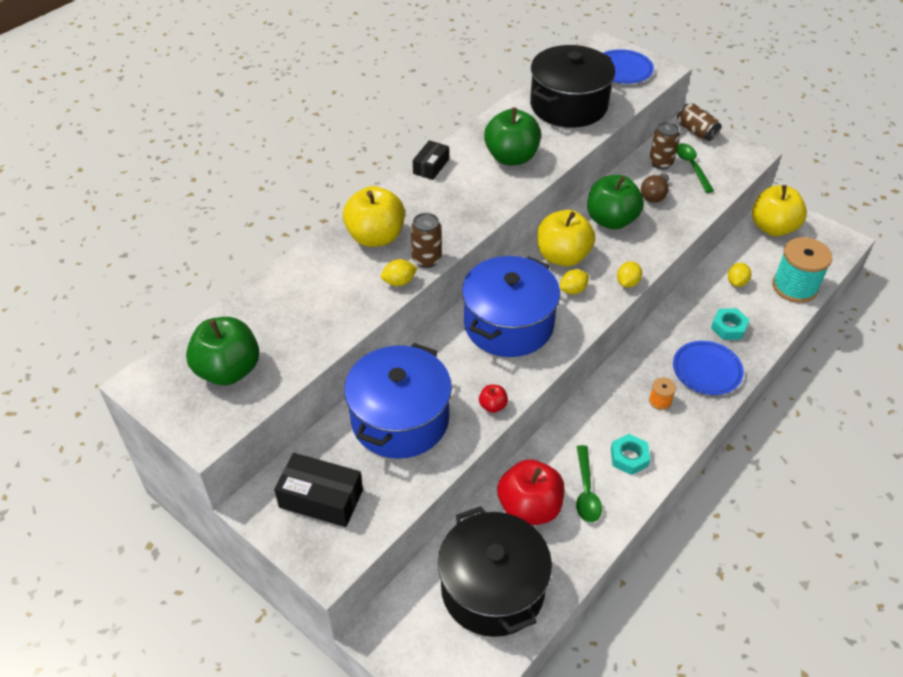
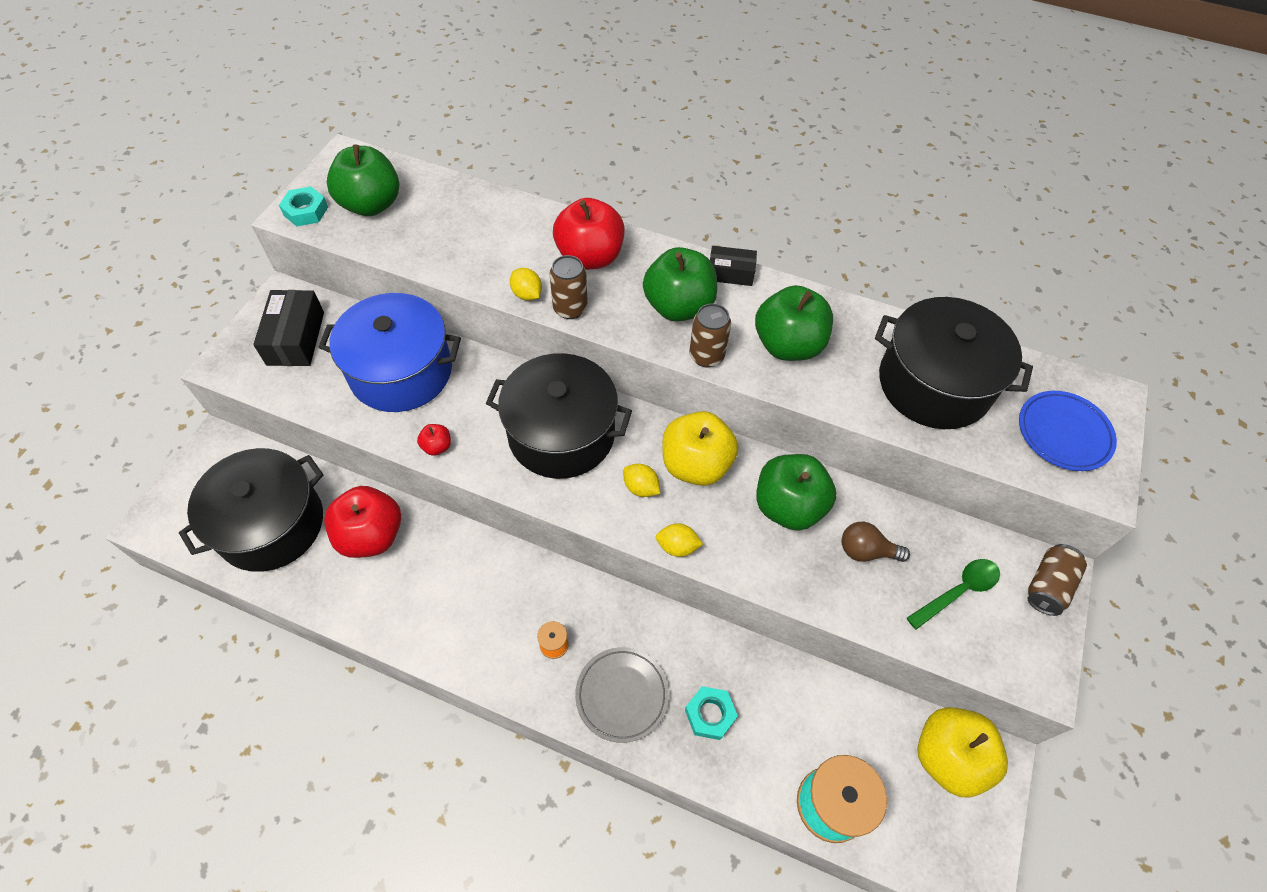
camera: 70 degrees right, 10 degrees up
(375, 237) = (590, 257): yellow apple -> red apple
(452, 200) = (678, 307): none -> green apple
(508, 324) = (561, 434): blue pot -> black pot
(586, 491) = (403, 587): green spoon -> none
(629, 457) = (459, 623): turquoise nut -> turquoise nut (306, 211)
(661, 163) = (943, 548): brown can -> brown can (706, 356)
(707, 370) = (622, 695): blue plate -> grey plate
(737, 282) = (803, 715): yellow lemon -> none

